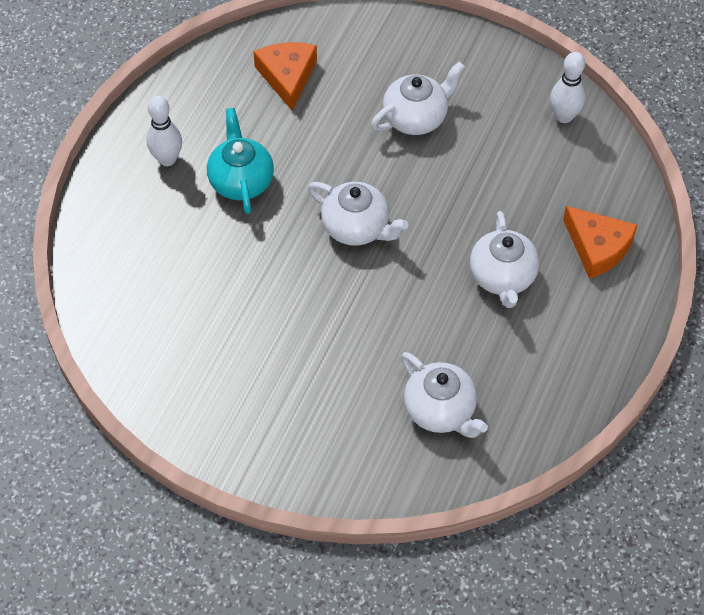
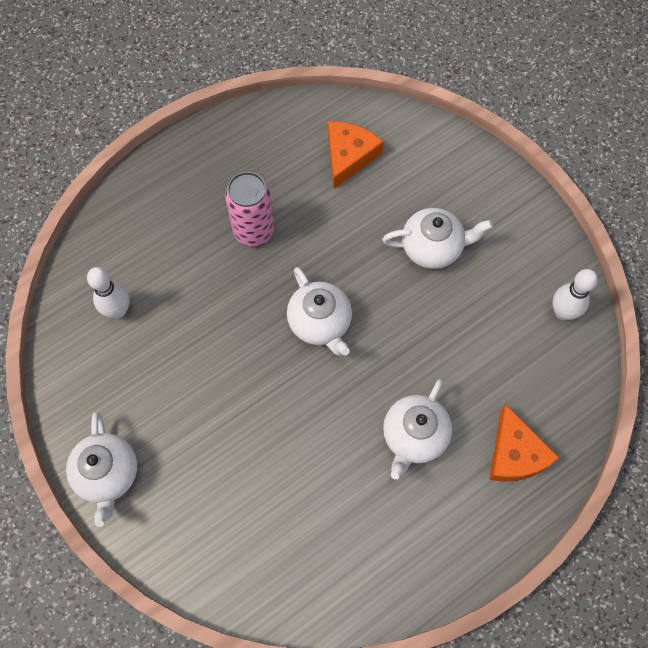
camera: 30 degrees right, 10 degrees up
(167, 159) = (208, 181): white bowling pin -> white bowling pin (118, 310)
(241, 181) = (253, 231): turquoise teapot -> pink can
(440, 410) = (284, 531): white teapot -> white teapot (107, 474)

